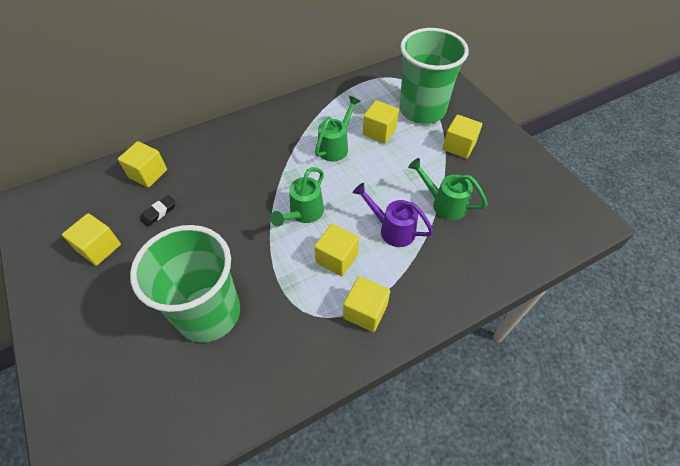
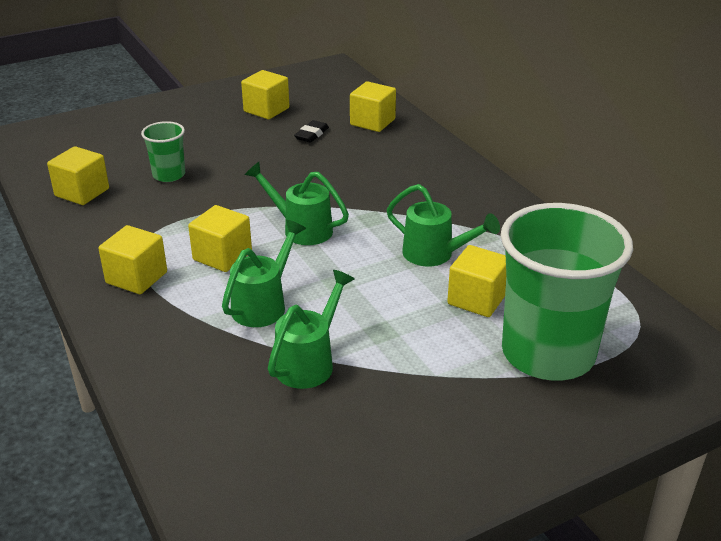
camera: 90 degrees right, 20 degrees down
(159, 212) = (311, 135): black eraser -> black eraser turned 75 degrees clockwise
(209, 313) = (169, 175): green cup -> green cup, size x0.46
(392, 229) = (263, 305): purple watering can -> green watering can
(459, 146) = (451, 394): yellow cube -> yellow cube (82, 192)

